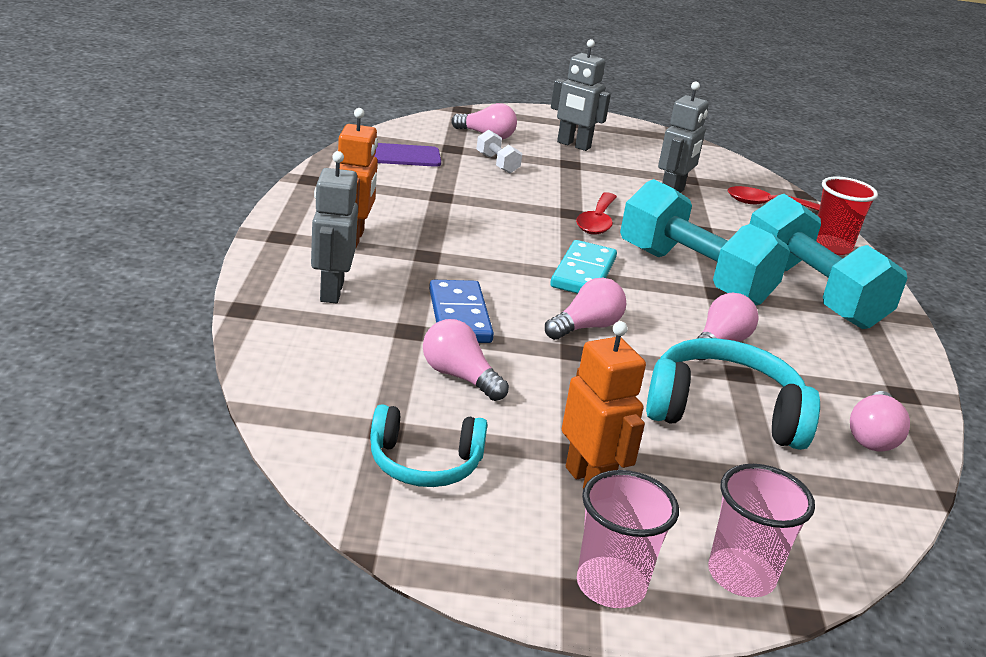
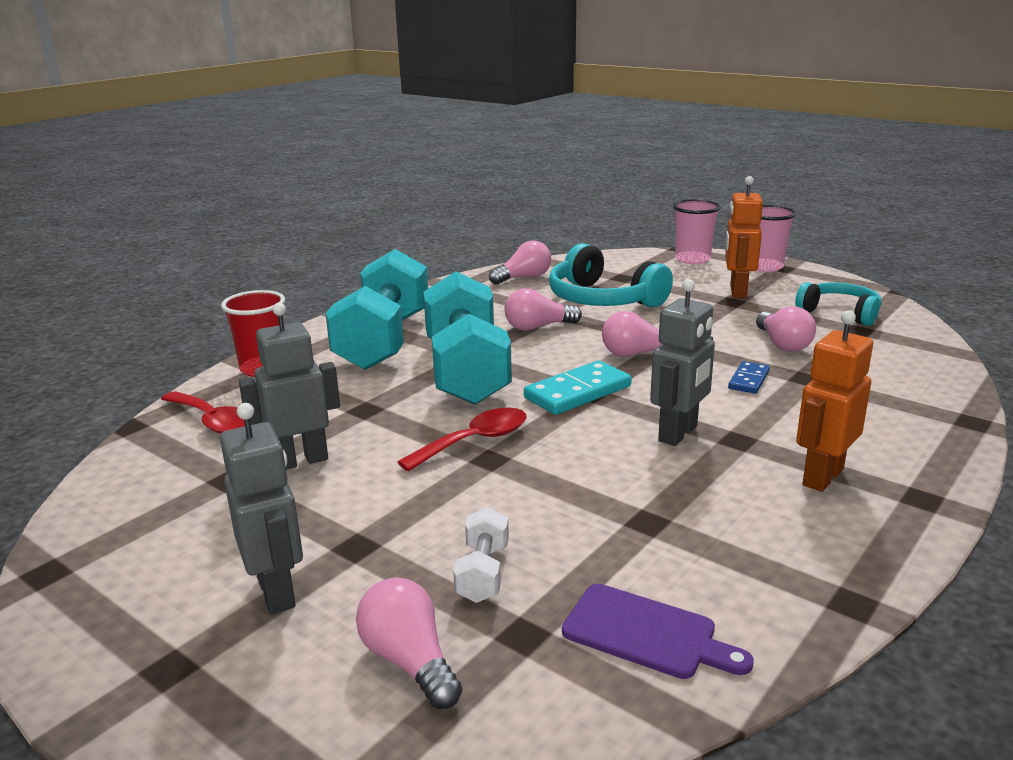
camera: 140 degrees left, 5 degrees down
(331, 291) = (872, 421): grey robot -> grey robot (678, 434)
(459, 316) = (749, 380): blue domino -> blue domino, size x0.57

